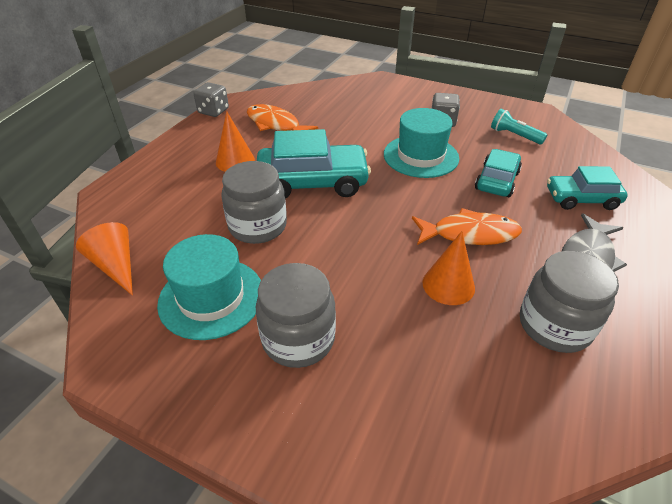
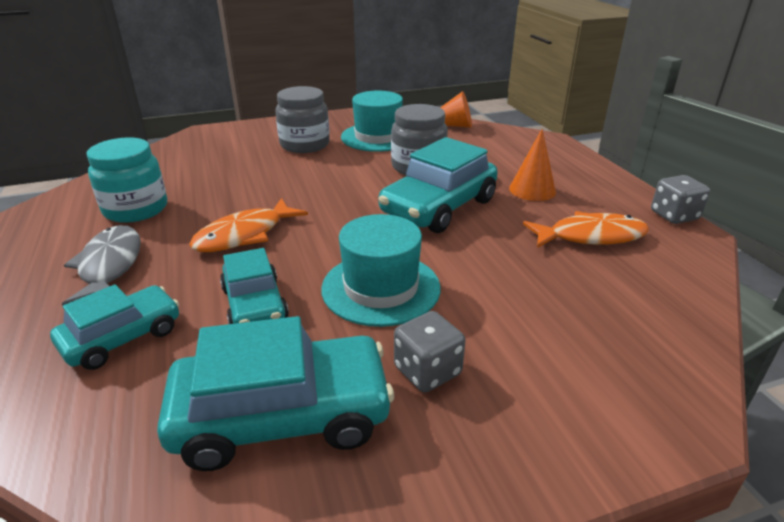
camera: 135 degrees right, 10 degrees down
(448, 285) = (235, 197): orange cone -> none
(514, 135) = (282, 415): turquoise flashlight -> turquoise car
(554, 325) = (136, 209): grey jar -> turquoise jar

